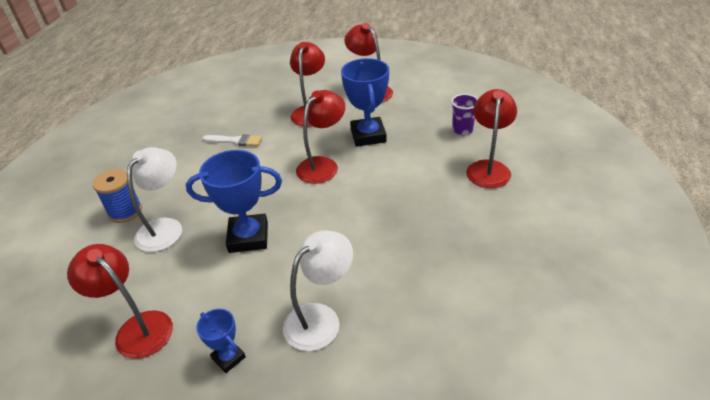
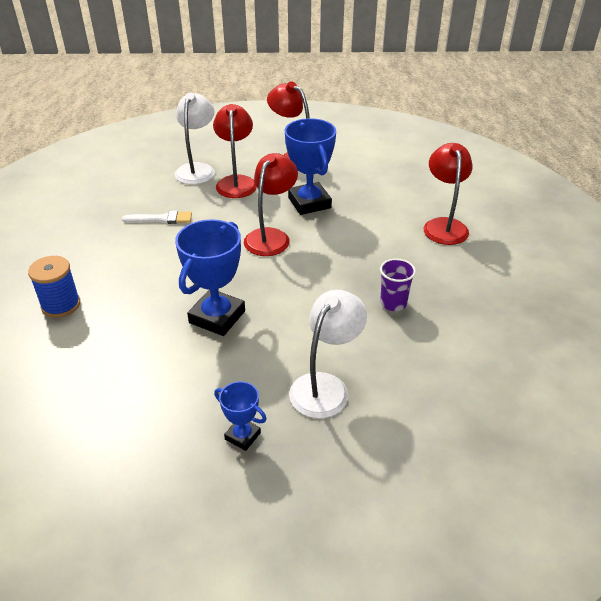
camera: 15 degrees left, 0 degrees up
(137, 328) = (127, 421): red lamp -> none
(165, 227) = (116, 317): white lamp -> white lamp (197, 169)
(248, 237) = (217, 317): blue trophy -> blue trophy turned 45 degrees counterclockwise
(462, 130) = (405, 190): purple cup -> purple cup (393, 303)

